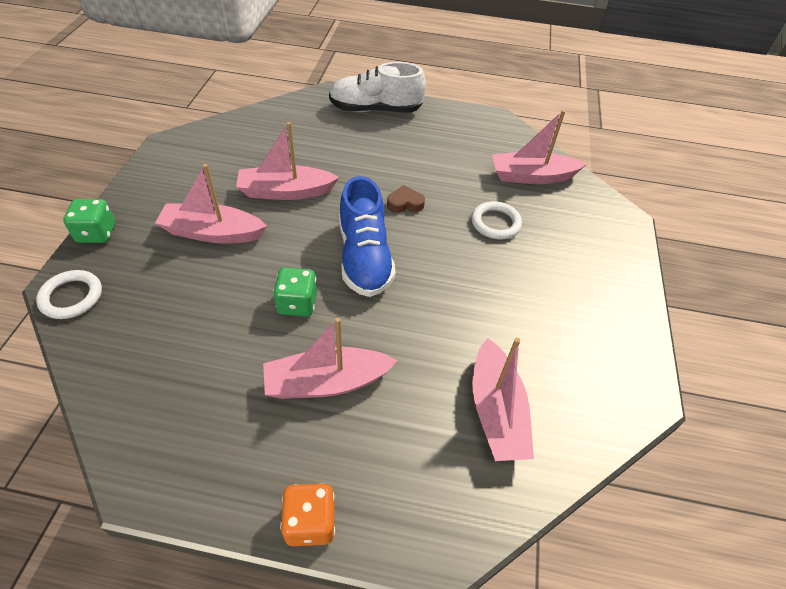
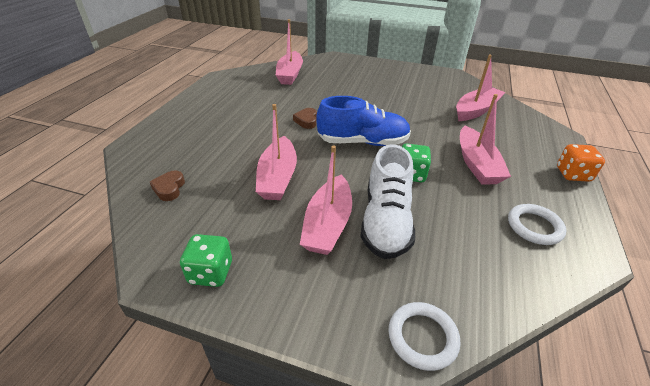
camera: 80 degrees left, 10 degrees down
(97, 233) = (318, 329): green dice -> green dice (211, 272)
(266, 128) = (169, 188): none -> brown heart
(375, 110) = (176, 123): white shoe -> white shoe (386, 221)
(495, 223) = (332, 91): white ring -> white ring (534, 226)
(496, 411) = (476, 110): pink boat -> pink boat turned 45 degrees counterclockwise

